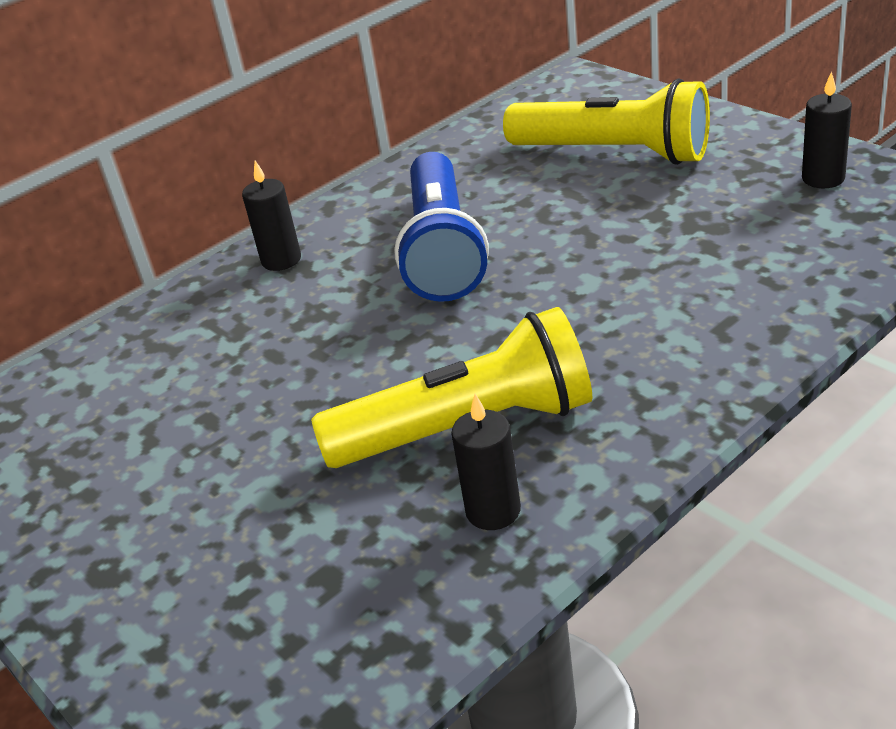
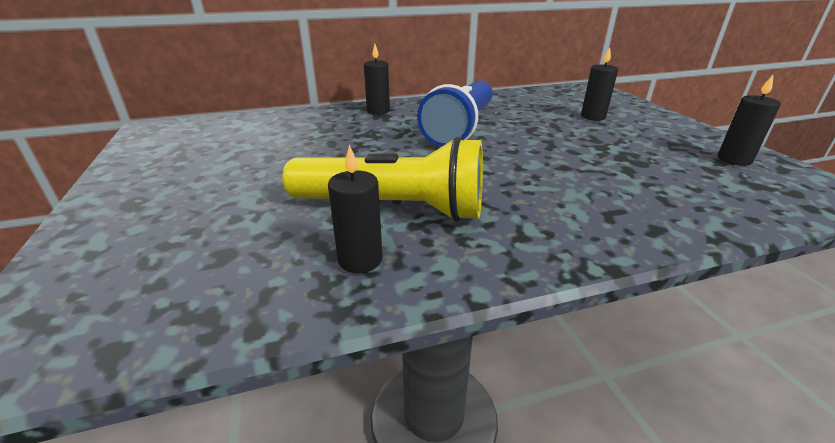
camera: 20 degrees right, 5 degrees down
(614, 153) = (593, 117): yellow flashlight -> black candle

